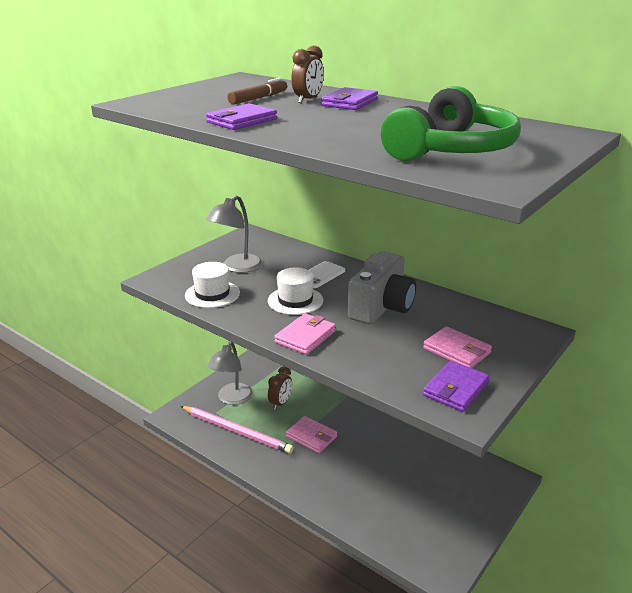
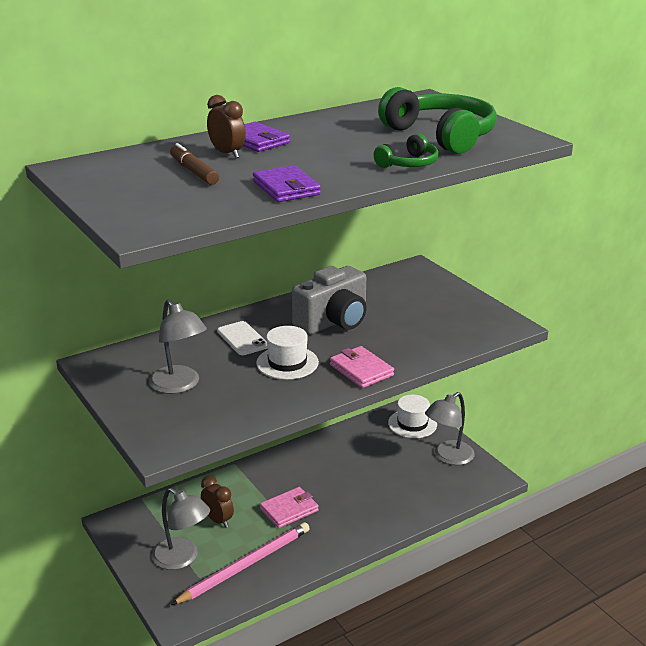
camera: 70 degrees left, 0 degrees up
(212, 294) = (234, 411): white hat -> white hat (412, 424)
(344, 146) = (408, 164): none -> green headphones
(381, 308) = (333, 322): grey camera -> grey camera turned 90 degrees clockwise
(453, 526) = (448, 457): none -> grey lamp
(455, 389) = (477, 321): purple wallet -> none
(456, 351) = (425, 306): pink wallet -> none

